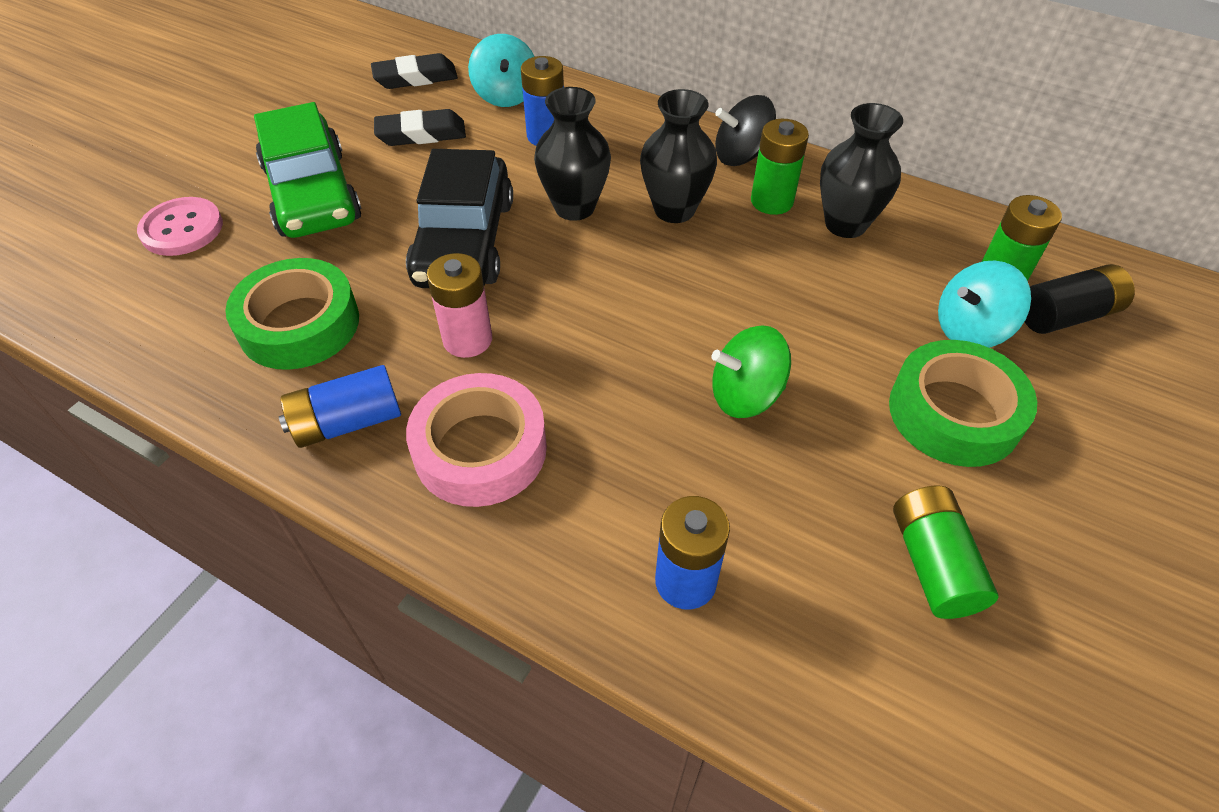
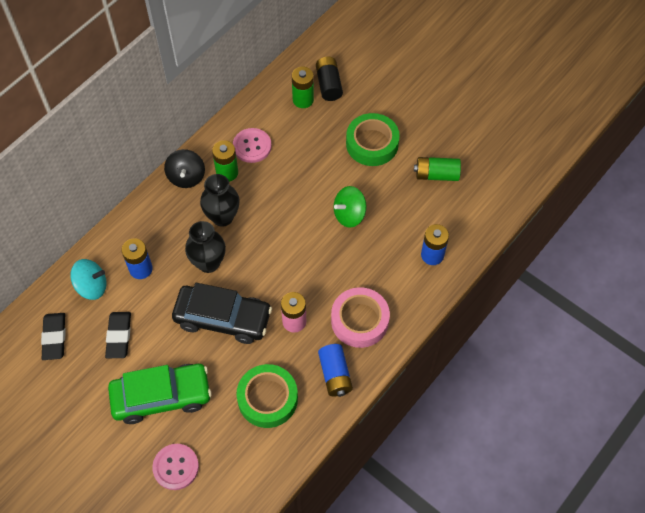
camera: 80 degrees left, 10 degrees up
(745, 395) = (349, 215): green spinning top -> green spinning top turned 60 degrees clockwise
(845, 224) = (252, 146): black vase -> pink button
(970, 329) = (329, 121): turquoise spinning top -> none

